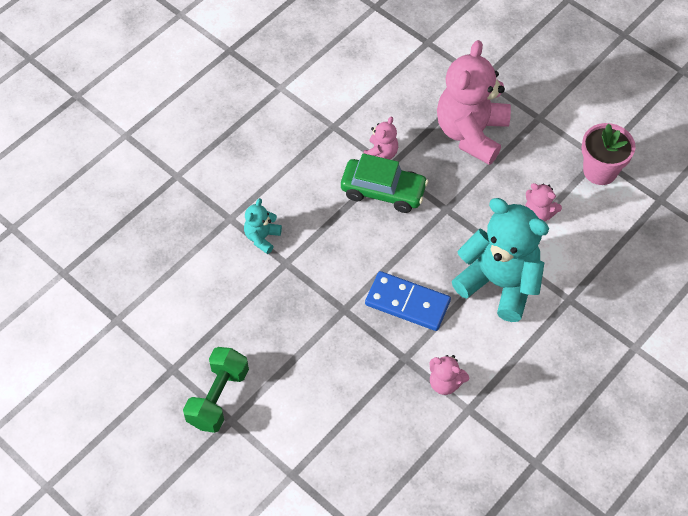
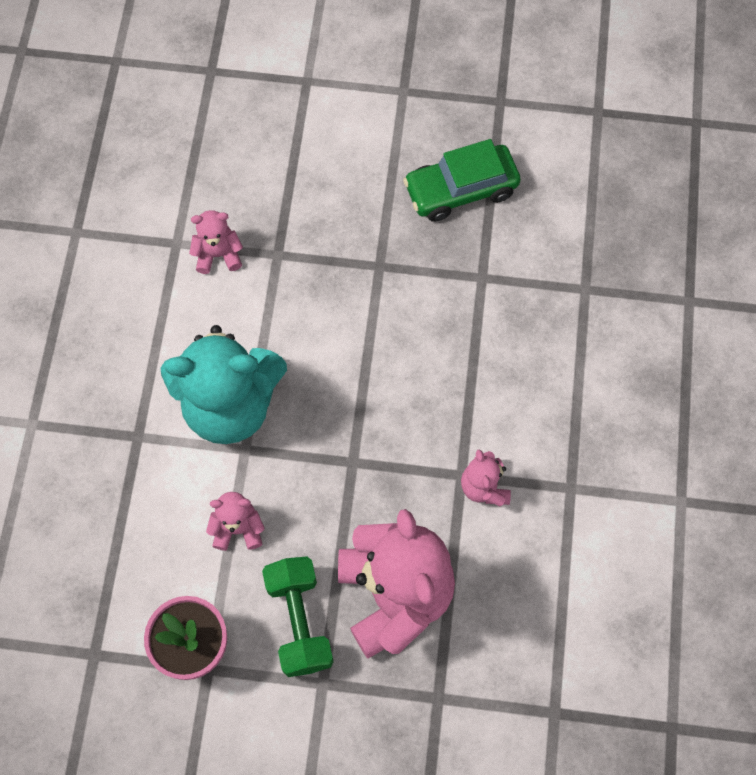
camera: 145 degrees right, 10 degrees up
(218, 397) = (433, 103): green dumbbell -> green dumbbell (299, 621)
(262, 237) = (531, 289): turquoise teddy bear -> none
(383, 191) = (443, 436): green car -> green car (461, 190)
(407, 303) = (317, 315): blue domino -> none

